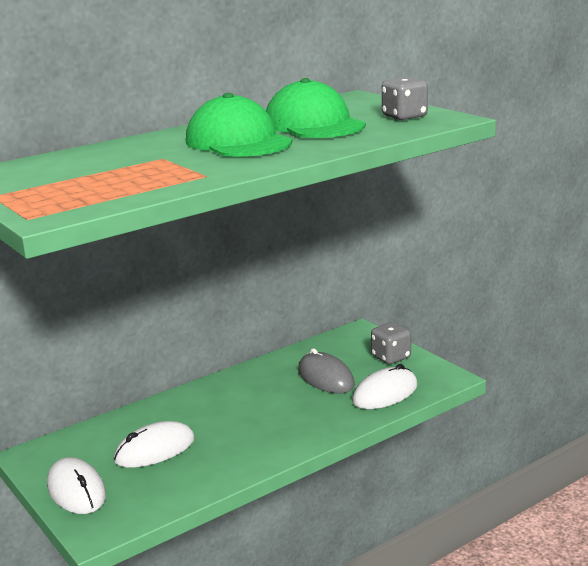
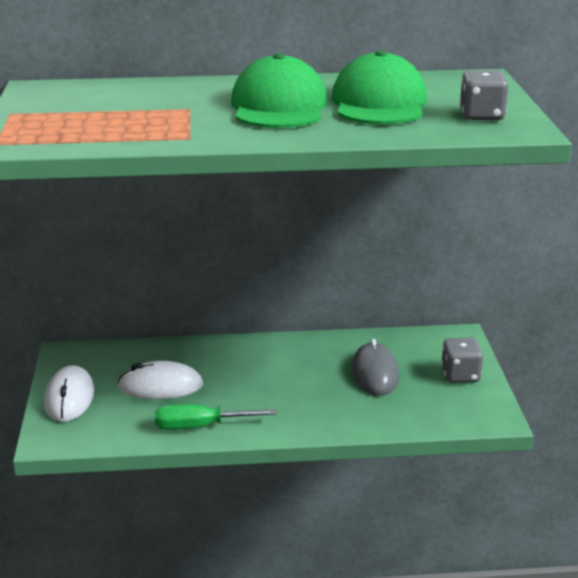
camera: 30 degrees right, 5 degrees up
(227, 467) = (200, 426): none -> green screwdriver
(385, 393) = (413, 410): white mouse -> none

